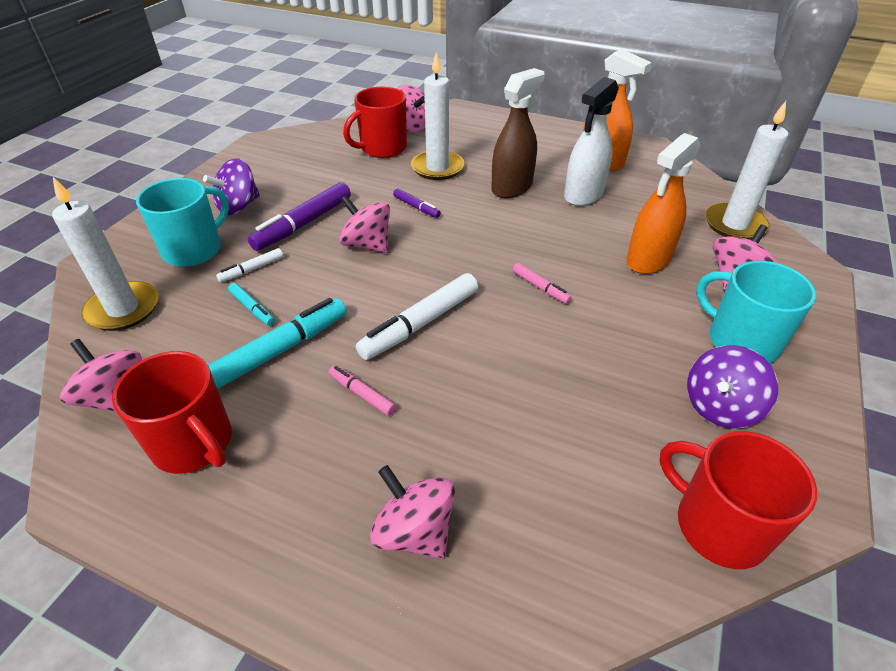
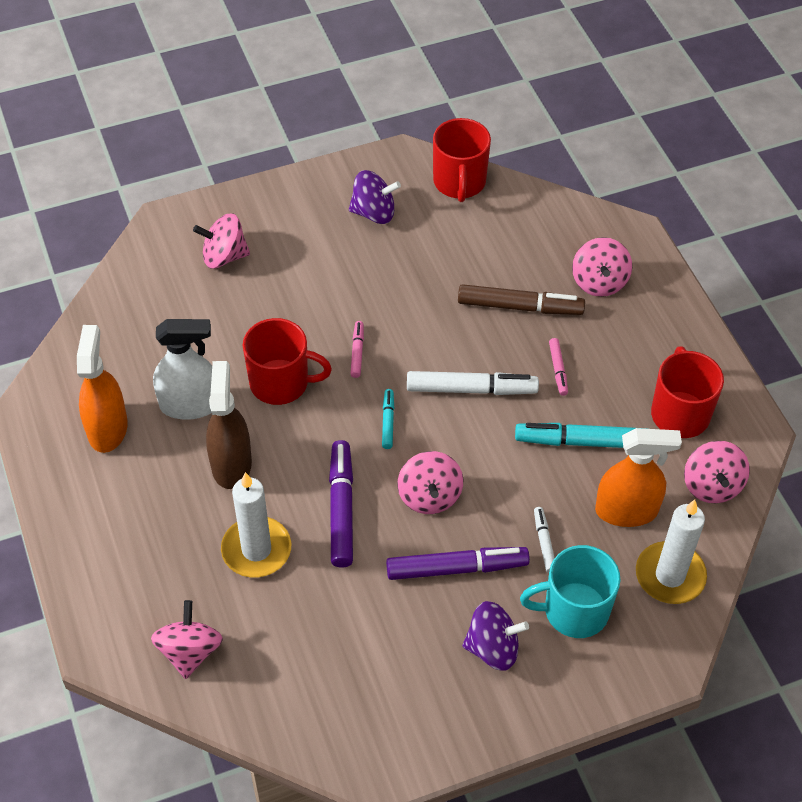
camera: 135 degrees left, 10 degrees up
(252, 269) = (544, 542): white marker -> white marker turned 105 degrees counterclockwise
(252, 308) = (573, 497): turquoise marker -> turquoise marker (388, 422)
(382, 148) = (267, 633): red mug -> red mug (281, 383)
(416, 207) = (341, 508): purple marker -> purple marker, size x1.97
(465, 426) = (520, 307): none -> brown marker
(512, 187) = (231, 464): brown spray bottle -> brown spray bottle turned 90 degrees clockwise
(648, 259) = (252, 312): orange spray bottle -> orange spray bottle (626, 510)
(734, 224) = (140, 286): white candle -> none
(740, 341) = (299, 226): turquoise mug -> none

